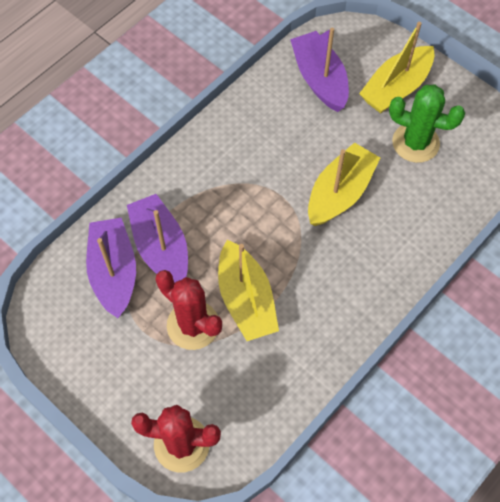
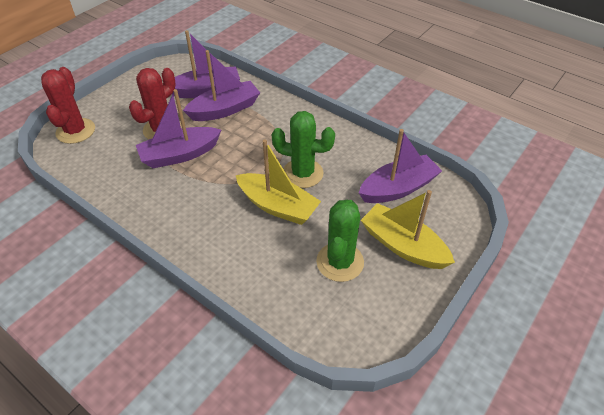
camera: 85 degrees right, 15 degrees down
(246, 299) = (180, 155): yellow boat -> purple boat
(290, 165) = (302, 173): none -> green cactus

